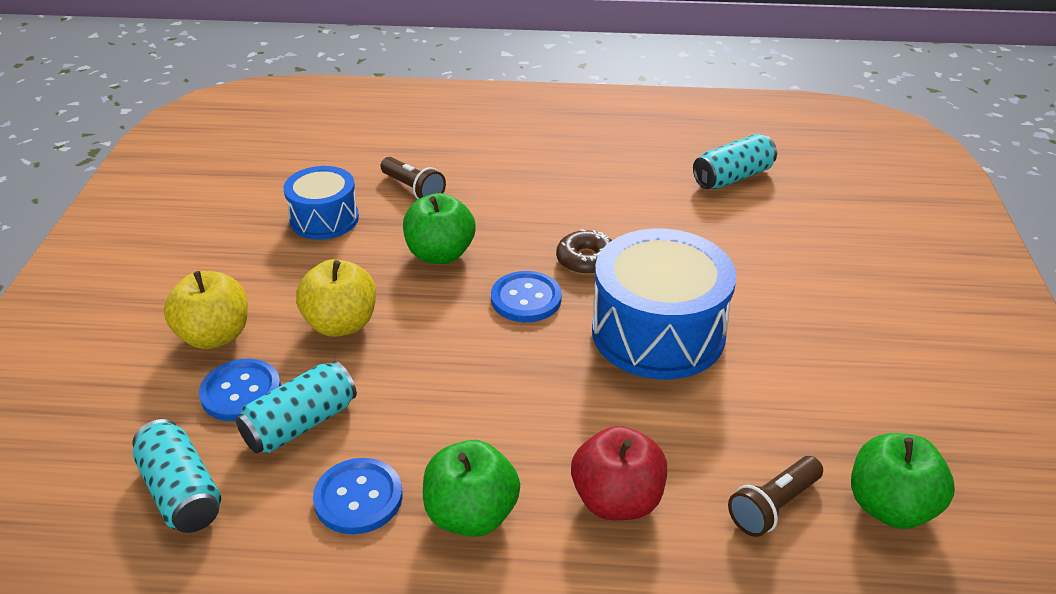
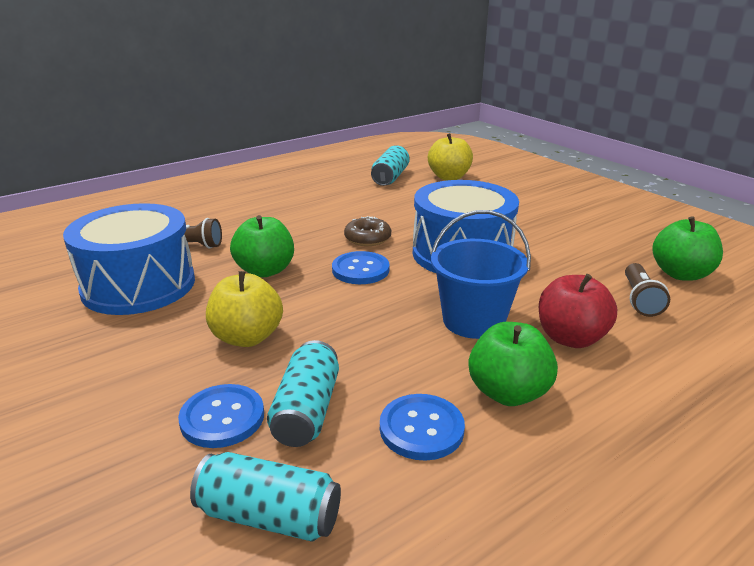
camera: 40 degrees left, 10 degrees down
(215, 336) = (140, 394): yellow apple -> yellow apple (449, 177)
(324, 219) = (139, 285): blue drum -> blue drum, size x1.69
(550, 422) = (473, 321): none -> blue bucket

